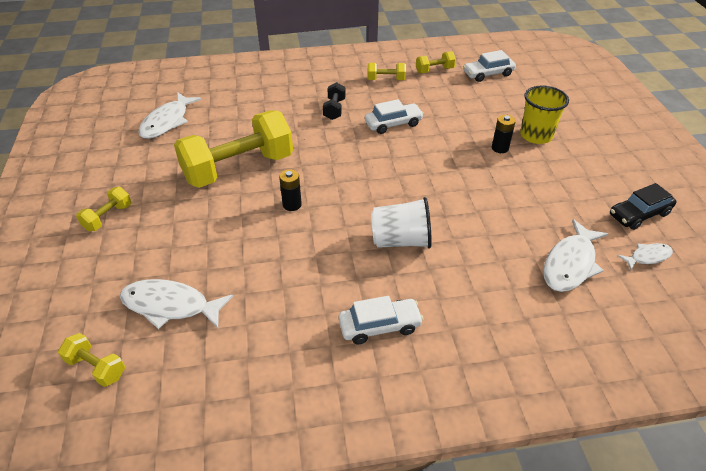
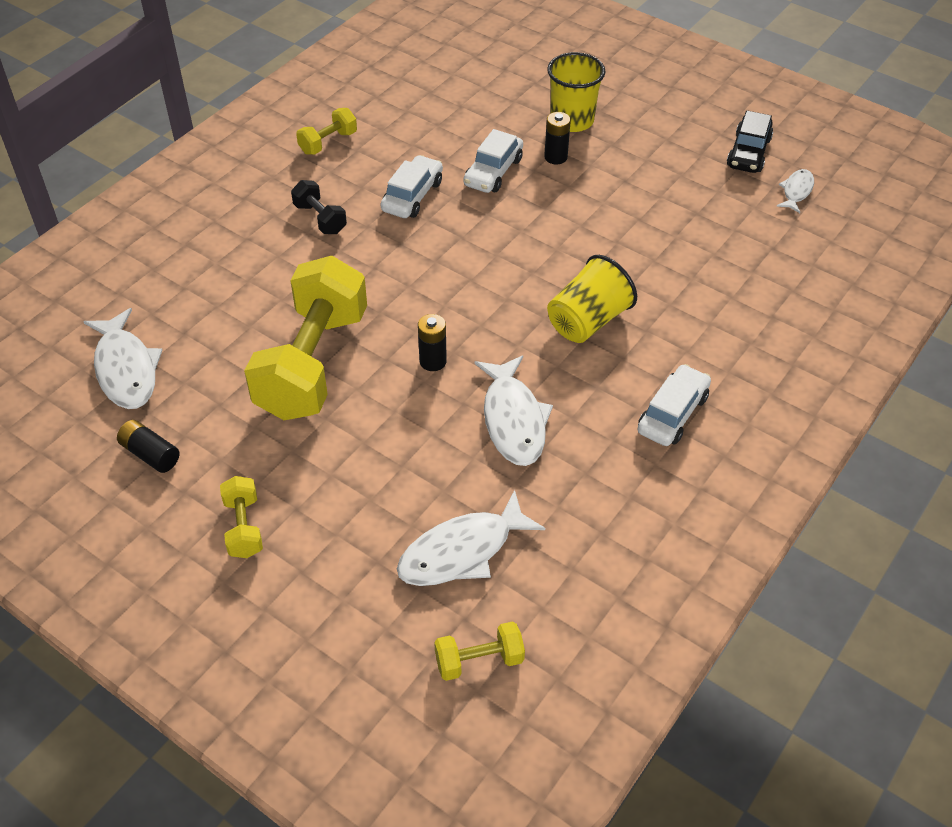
camera: 45 degrees left, 5 degrees up
(124, 161) = (150, 454): none -> black battery
(400, 240) = (587, 321): white cup -> yellow cup
(434, 70) = (369, 97): yellow dumbbell -> none
(488, 74) = (434, 69): white car -> white car (493, 172)
(570, 264) = (749, 240): white fish -> white fish (513, 420)

